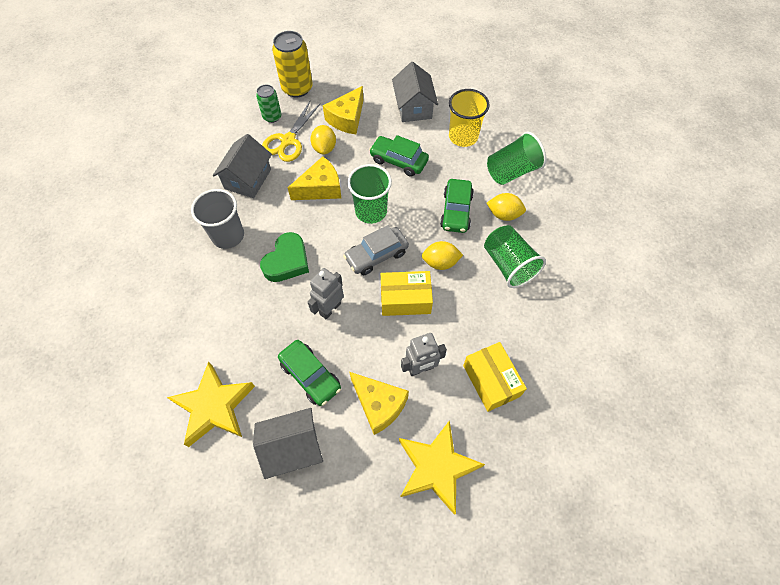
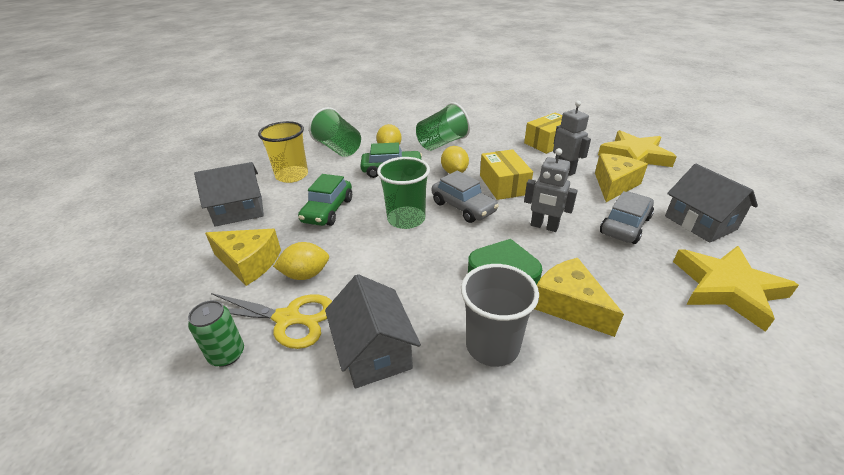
camera: 100 degrees left, 25 degrees down
(248, 179) = (374, 351): grey house -> grey house turned 60 degrees clockwise
(297, 88) = (160, 335): yellow can -> none
(310, 376) = (625, 225): green car -> grey car
(320, 188) = (379, 265): yellow cheese -> yellow cheese (569, 305)

